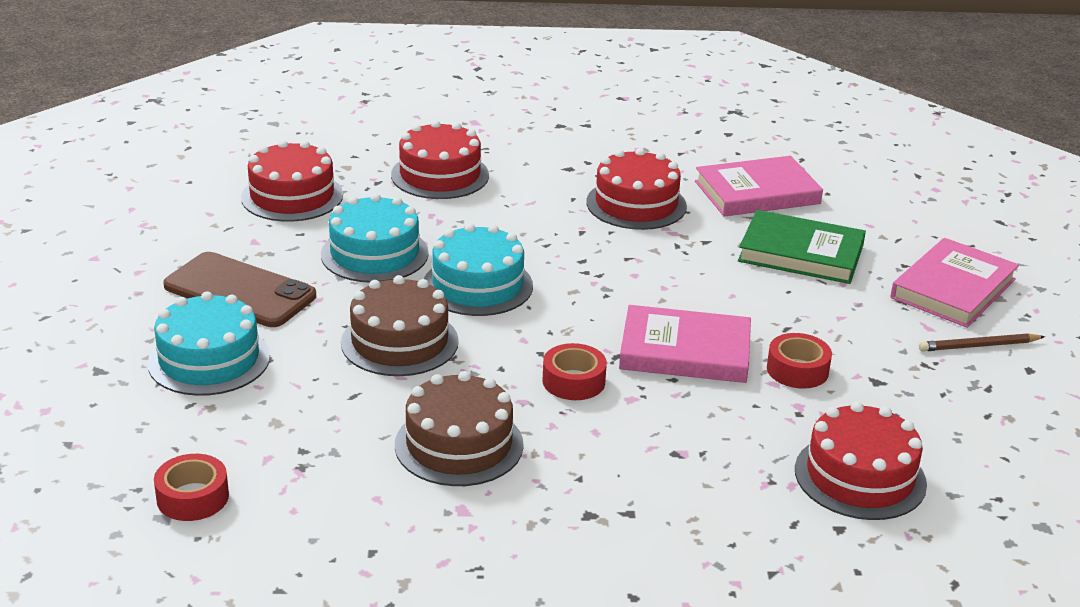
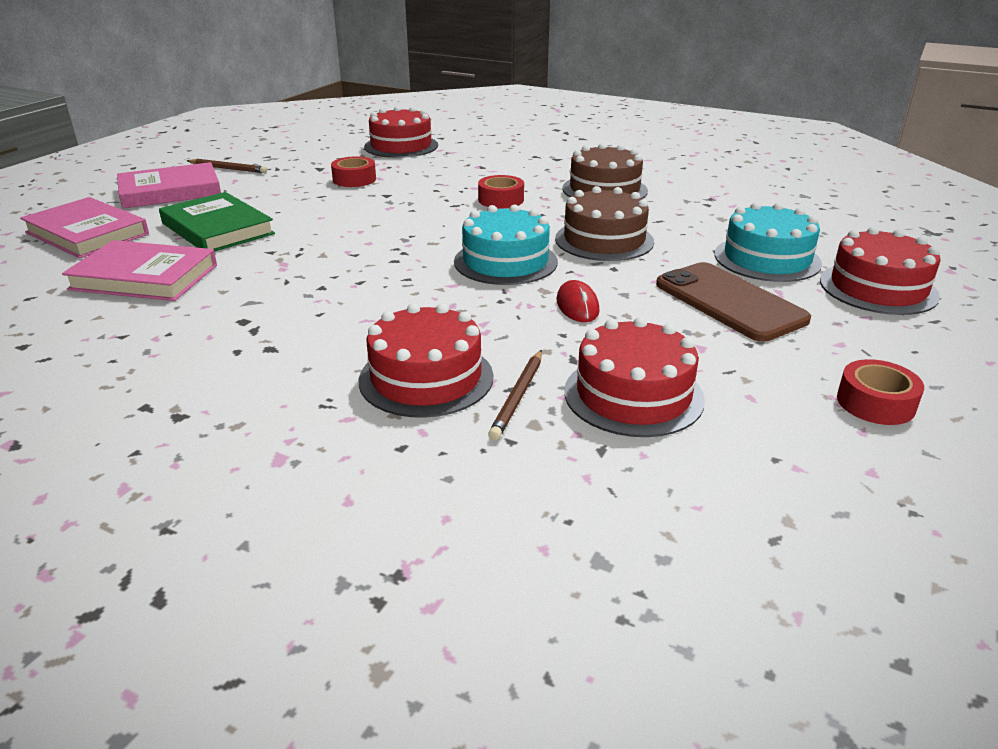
camera: 150 degrees left, 0 degrees up
(192, 497) = (785, 199): red tape -> red tape (875, 403)
(369, 178) = (518, 396): none -> brown pencil
(374, 254) = (577, 306): turquoise cake -> red mouse
(636, 204) = (270, 293): red cake -> red cake (878, 288)
(685, 351) = (407, 198): pink book -> pink book (87, 233)

